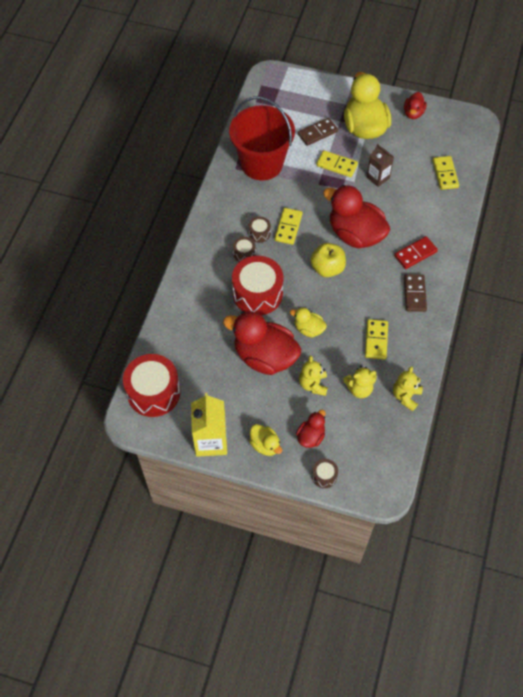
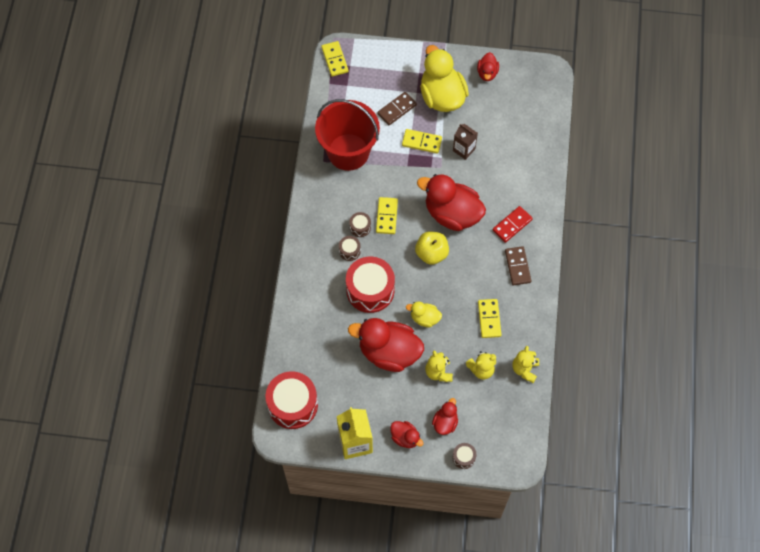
camera: 10 degrees left, 5 degrees up
(265, 445) = (405, 438): yellow duck -> red duck
(445, 174) = (528, 135): yellow domino -> yellow domino (335, 60)

